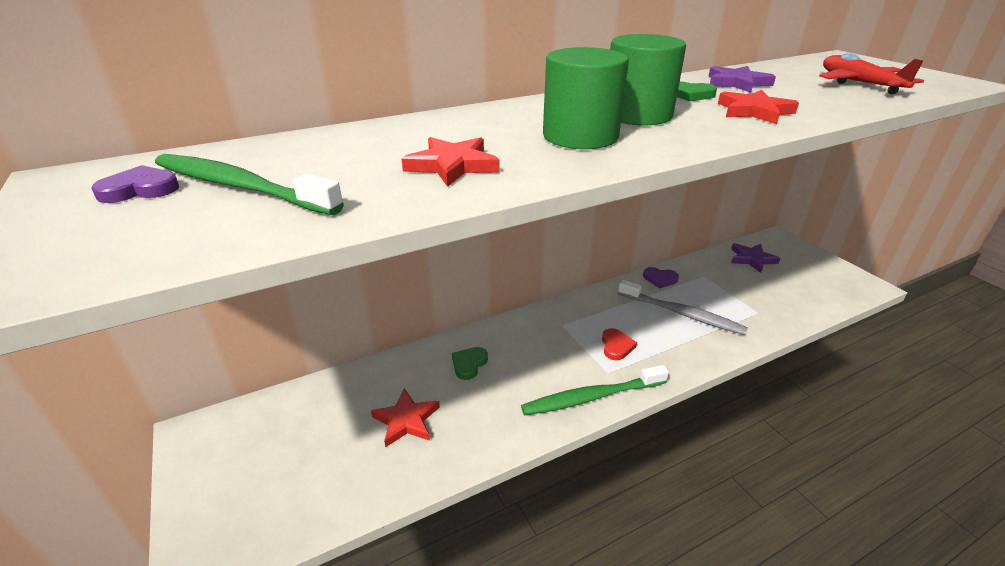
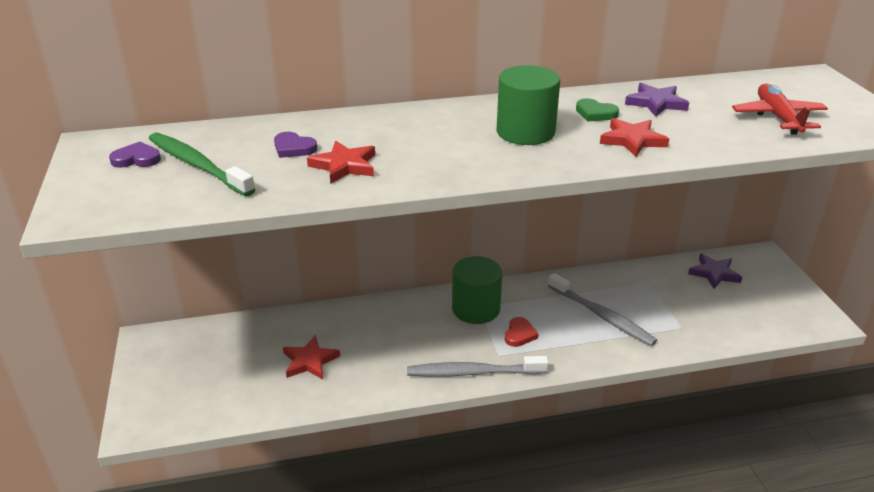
camera: 15 degrees right, 0 degrees up
(469, 364) = (379, 326): green heart -> none
(580, 136) = (458, 150): green cylinder -> green cylinder (476, 309)
(592, 397) = (474, 372): green toothbrush -> grey toothbrush
(660, 279) = (600, 278): purple heart -> purple heart (293, 148)

